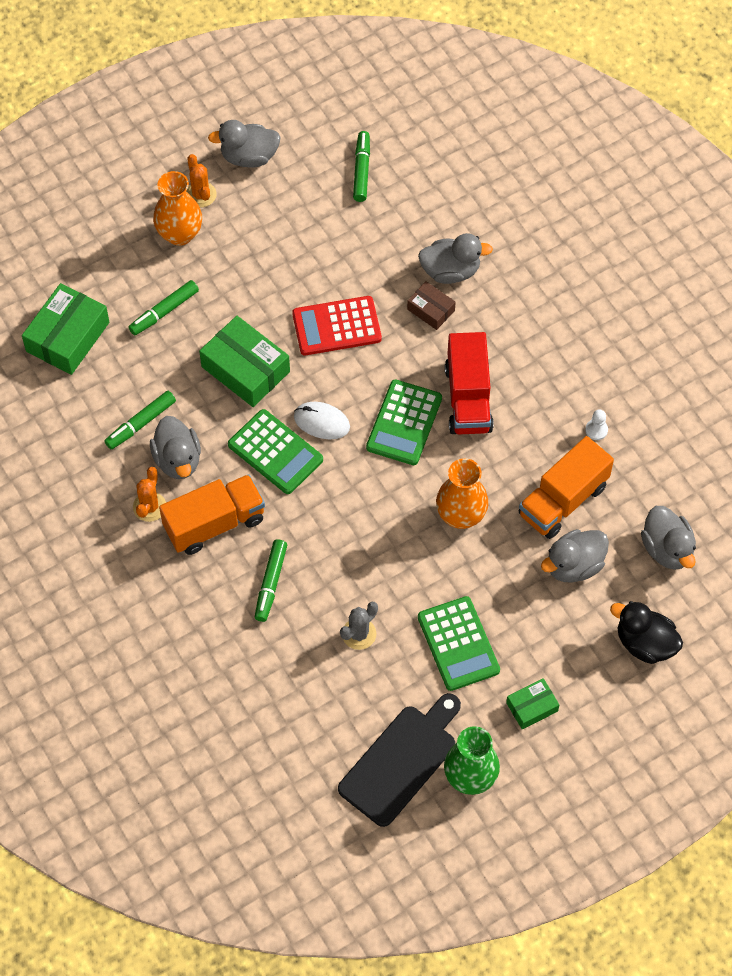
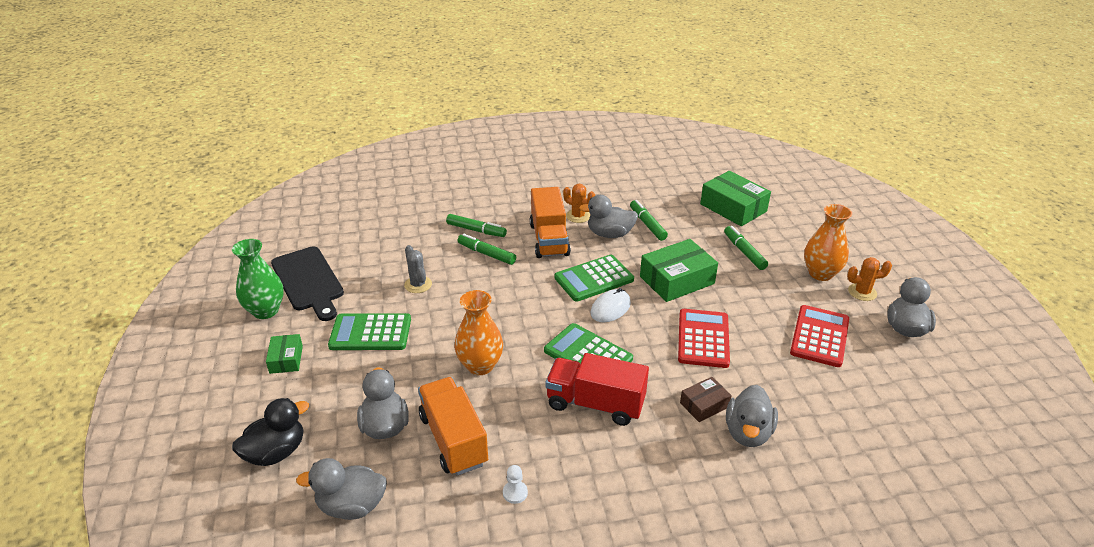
camera: 110 degrees right, 25 degrees down
(291, 227) = (819, 336): none -> red calculator
(361, 170) = (887, 399): green marker -> green marker (476, 230)

